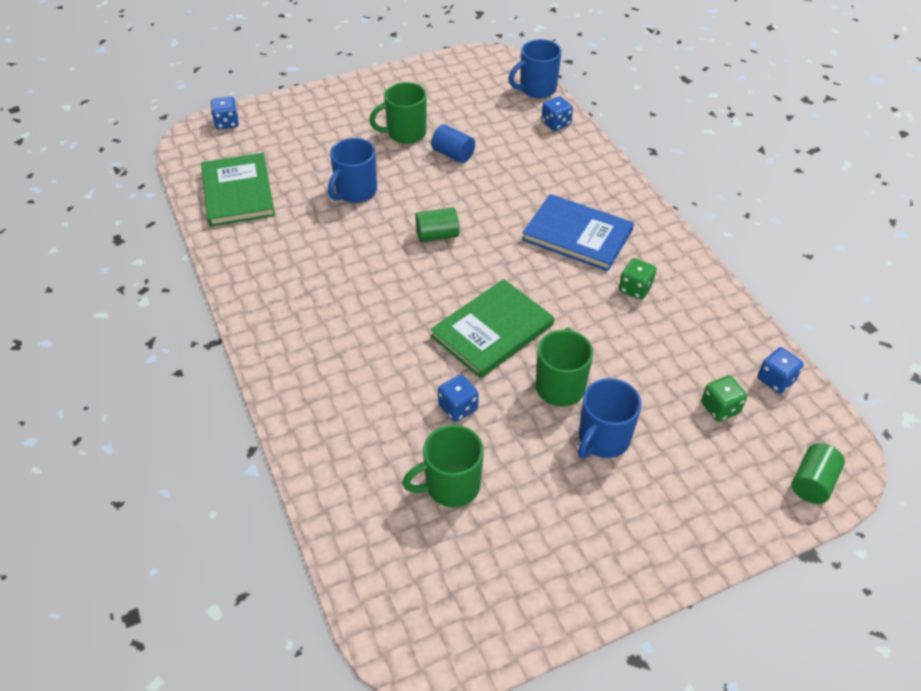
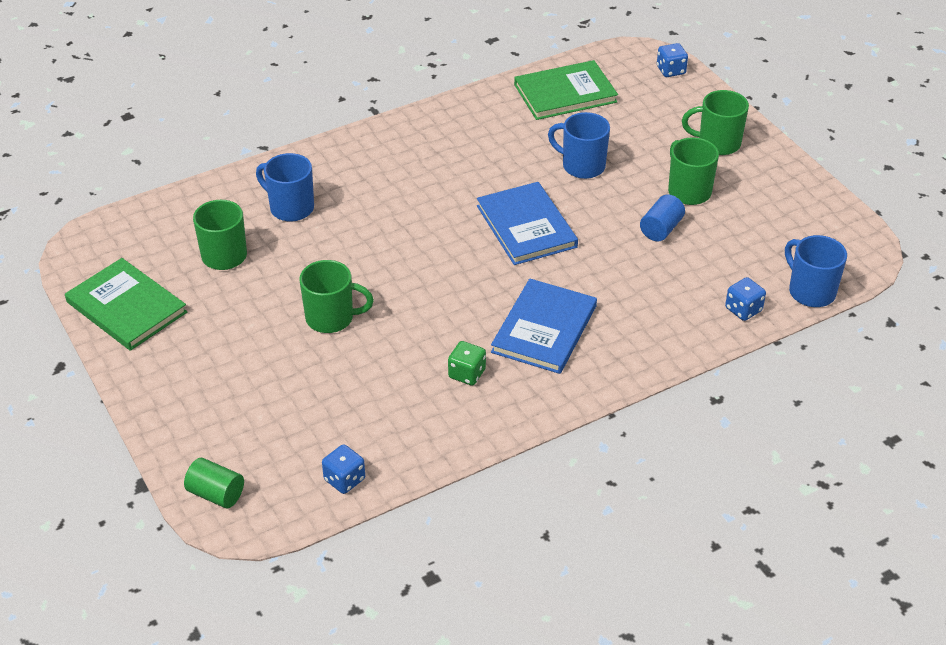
camera: 85 degrees right, 5 degrees down
(343, 110) = (717, 143): none -> green mug
(437, 235) = (526, 226): green cylinder -> blue book
(458, 407) = (305, 254): blue dice -> none
(492, 331) = (398, 271): green book -> green book (126, 307)
(603, 439) = (269, 347): blue mug -> blue mug (290, 208)
(720, 408) = (307, 432): green dice -> none

